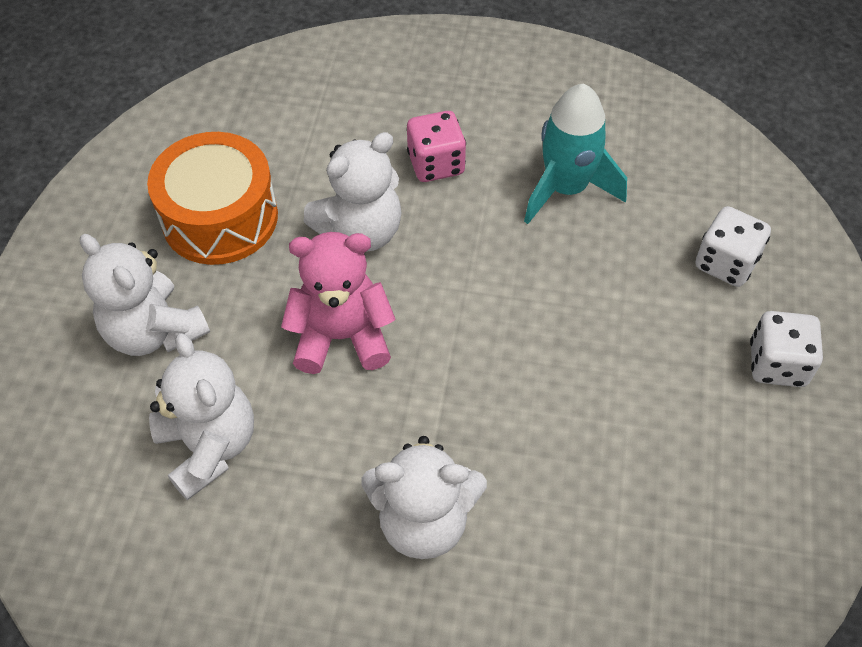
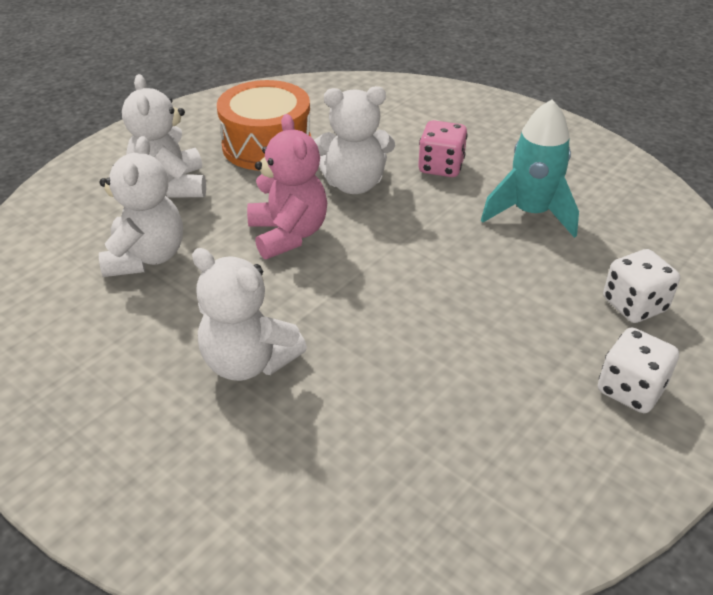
camera: 30 degrees right, 15 degrees down
(342, 336) = (288, 234): pink teddy bear -> pink teddy bear turned 45 degrees clockwise

